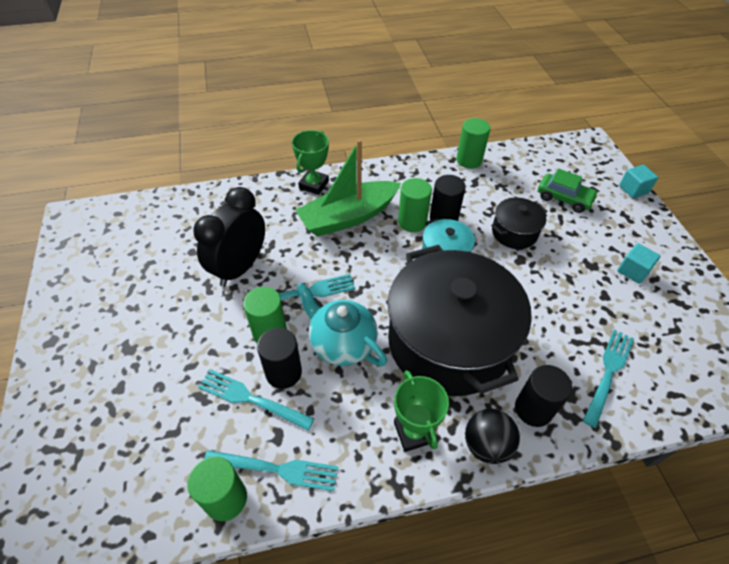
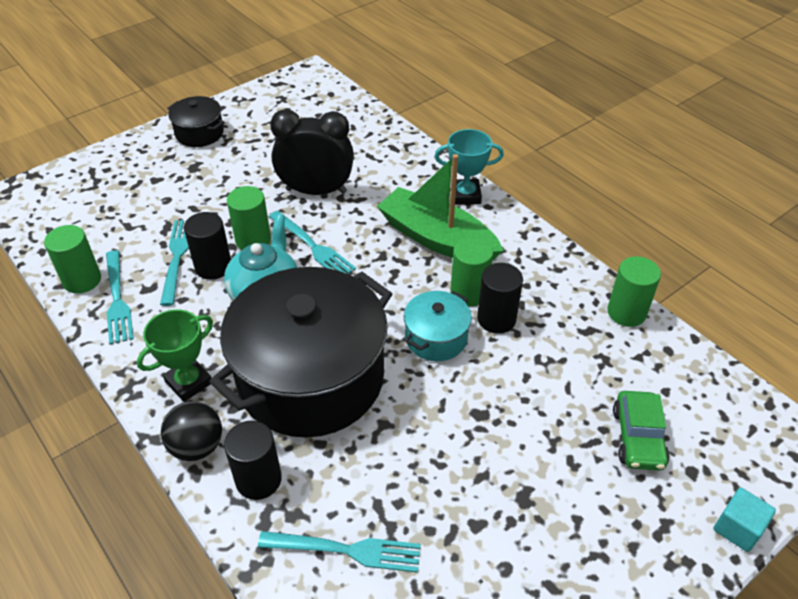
camera: 65 degrees right, 5 degrees down
(314, 184) = (465, 195): green trophy -> turquoise trophy
(514, 232) = (524, 396): black pot -> black pot (199, 133)
(633, 271) = (548, 554): turquoise cube -> none

